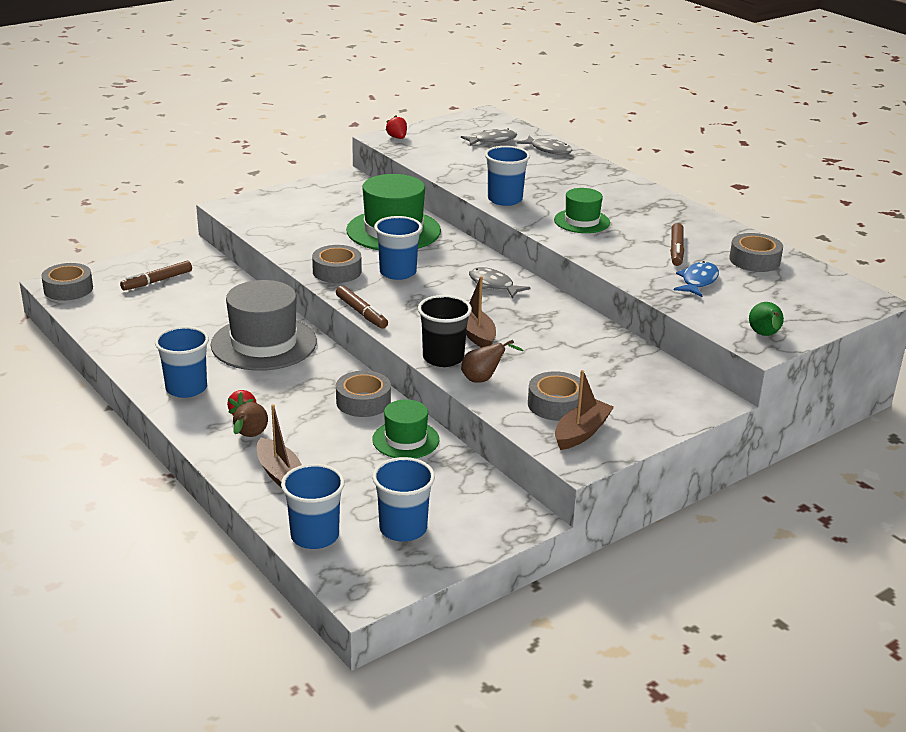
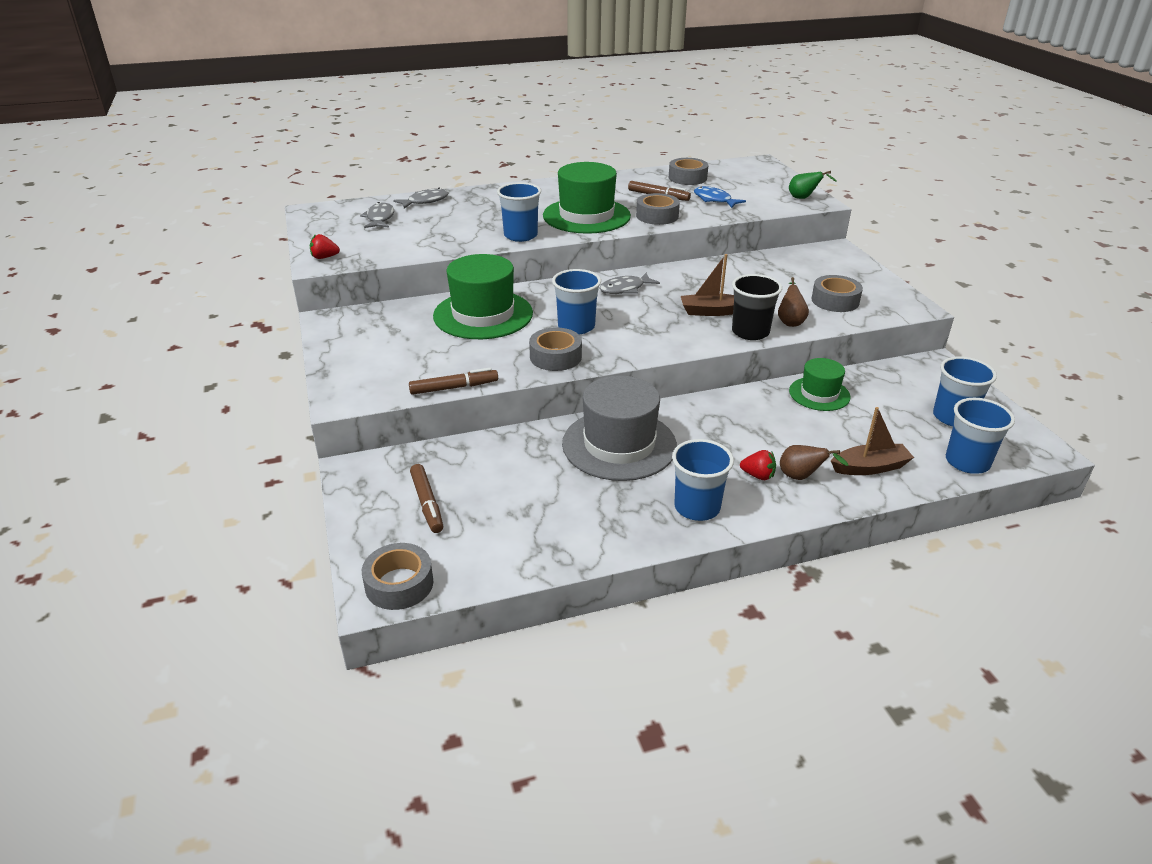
camera: 70 degrees left, 5 degrees up
(361, 313) = (651, 357): brown marker -> brown marker (454, 388)
(363, 402) = (751, 404): grey tape -> grey tape (657, 216)
(581, 433) = (877, 299): brown boat -> none
(582, 221) = (586, 216): green hat -> green hat, size x1.76

